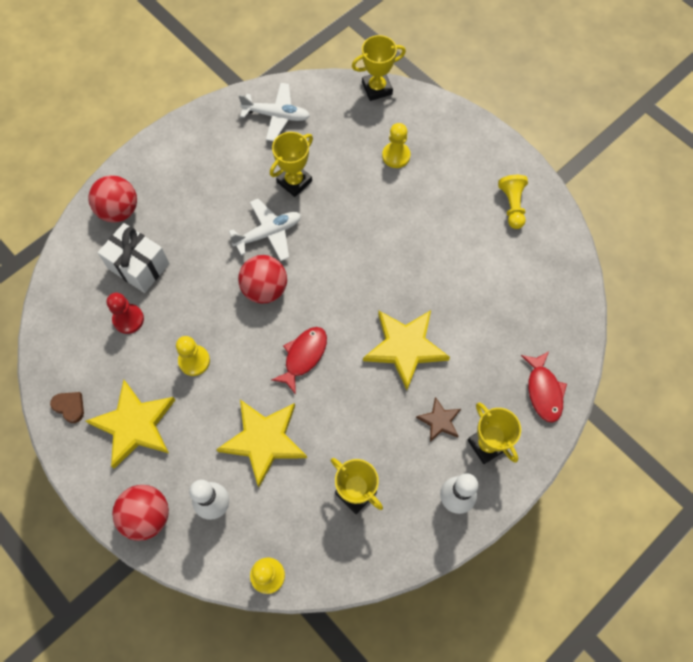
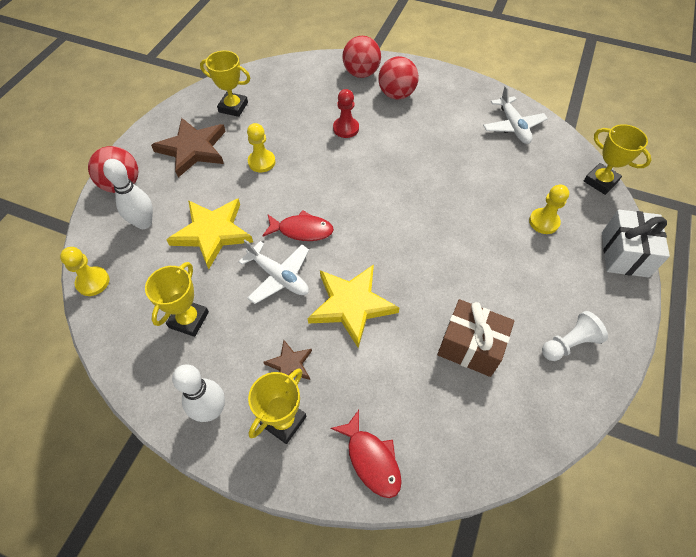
camera: 65 degrees right, 10 degrees down
(70, 407) = (192, 110): brown heart -> none
(128, 319) = (276, 112): red pawn -> red pawn (346, 128)
(134, 425) = (193, 149): yellow star -> brown star
(138, 266) = (323, 101): white gift -> white gift (624, 254)
(265, 289) = (349, 180): red ball -> red ball (396, 94)
(268, 233) = (401, 163): white plane -> white plane (278, 276)
(294, 181) = (461, 161): yellow trophy -> yellow trophy (233, 107)
(484, 275) = (470, 346): none -> brown gift
(512, 206) = (569, 343): yellow pawn -> white pawn
(543, 391) = (371, 459): red fish -> red fish turned 90 degrees counterclockwise

